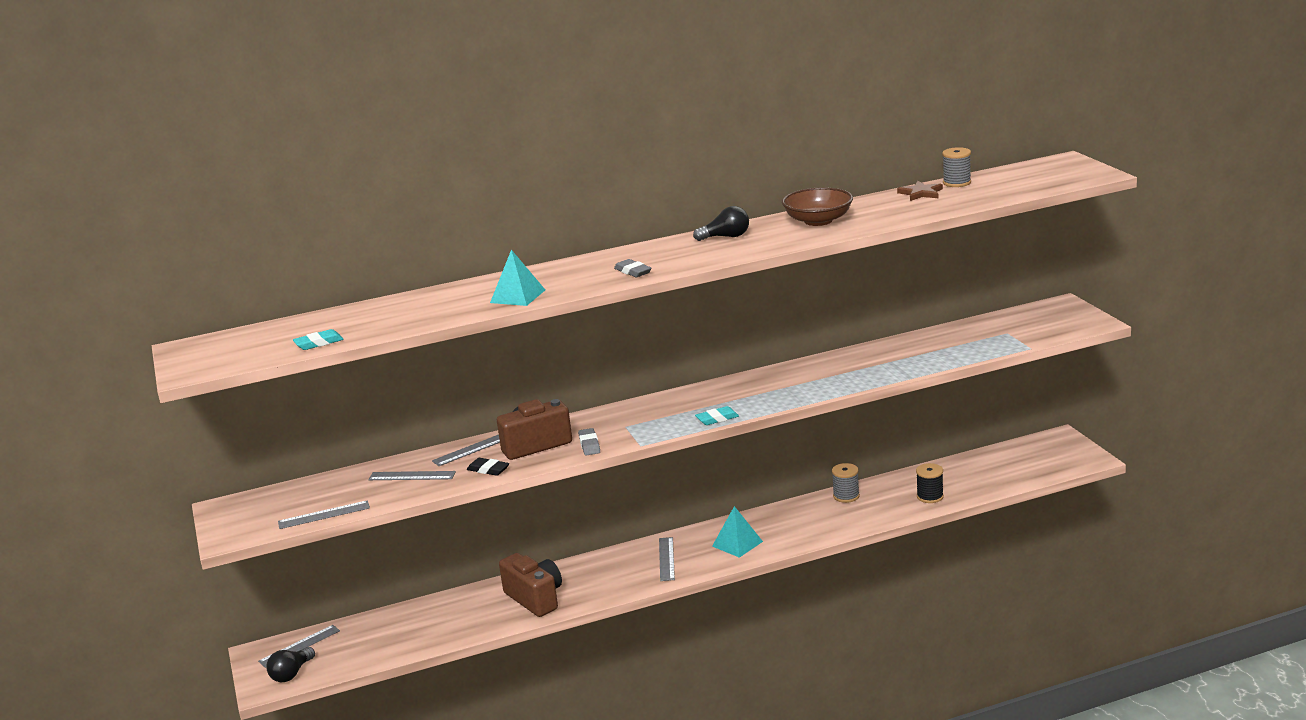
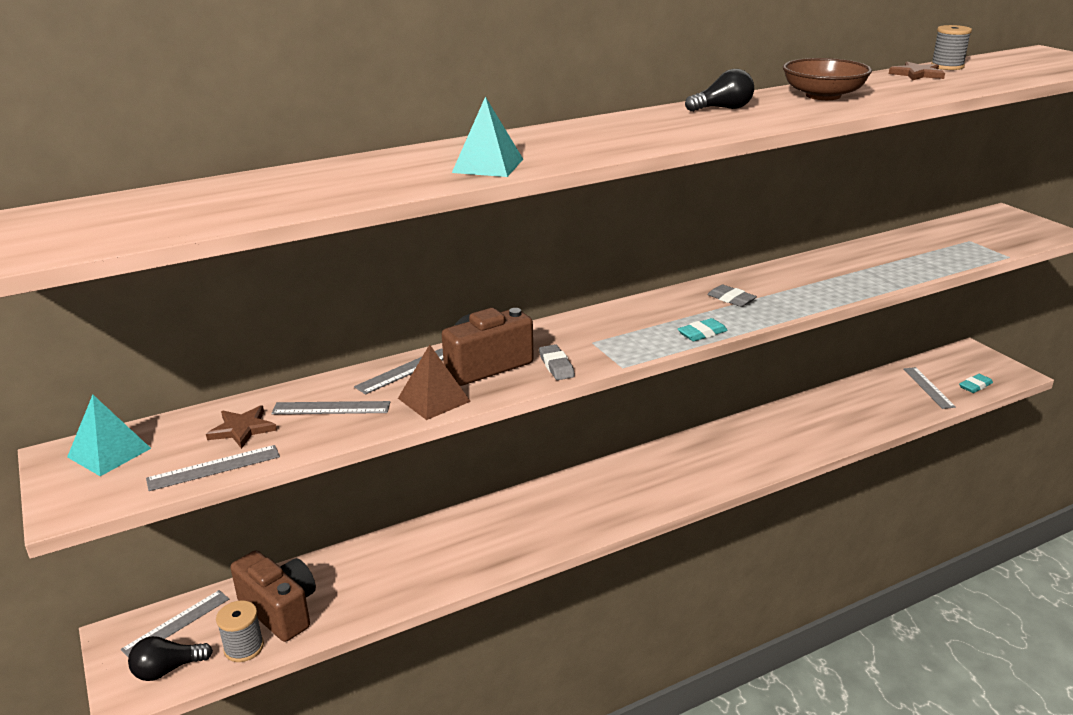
camera: 10 degrees left, 5 degrees up
(291, 674) = (167, 669): black light bulb -> black light bulb turned 45 degrees clockwise
(319, 343) = (207, 220): turquoise eraser -> turquoise eraser (975, 386)
(346, 490) = (242, 429): none -> brown star
(488, 470) = (434, 400): black eraser -> brown pyramid
(535, 598) = (472, 548): brown camera -> brown camera (280, 610)
(633, 271) = (631, 141): grey eraser -> grey eraser (731, 299)
(666, 559) = (614, 493): grey ruler -> grey ruler (928, 387)
(737, 544) = (689, 473): turquoise pyramid -> turquoise pyramid (109, 452)
(846, 496) = (785, 415): grey spool -> grey spool (244, 647)
(930, 496) = (875, 415): black spool -> none

